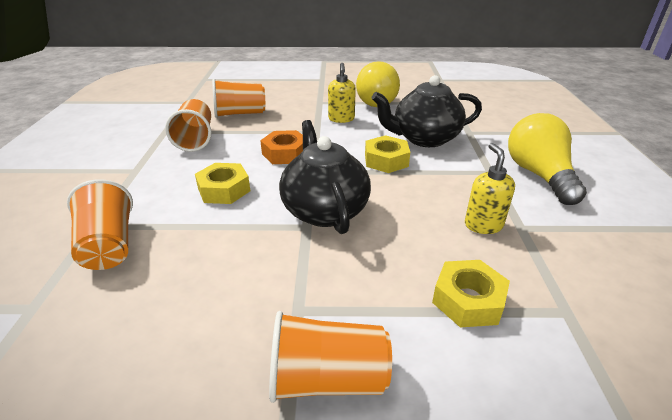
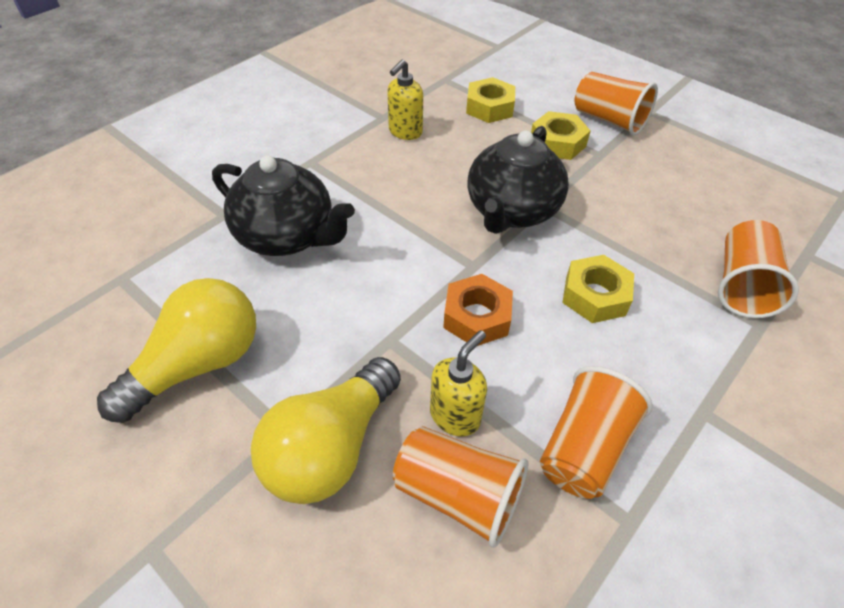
camera: 140 degrees left, 15 degrees up
(341, 119) = (320, 347): yellow soap dispenser -> yellow soap dispenser (455, 415)
(386, 160) = (378, 232): yellow nut -> yellow nut (557, 143)
(538, 175) = (281, 136): yellow light bulb -> yellow light bulb (331, 447)

